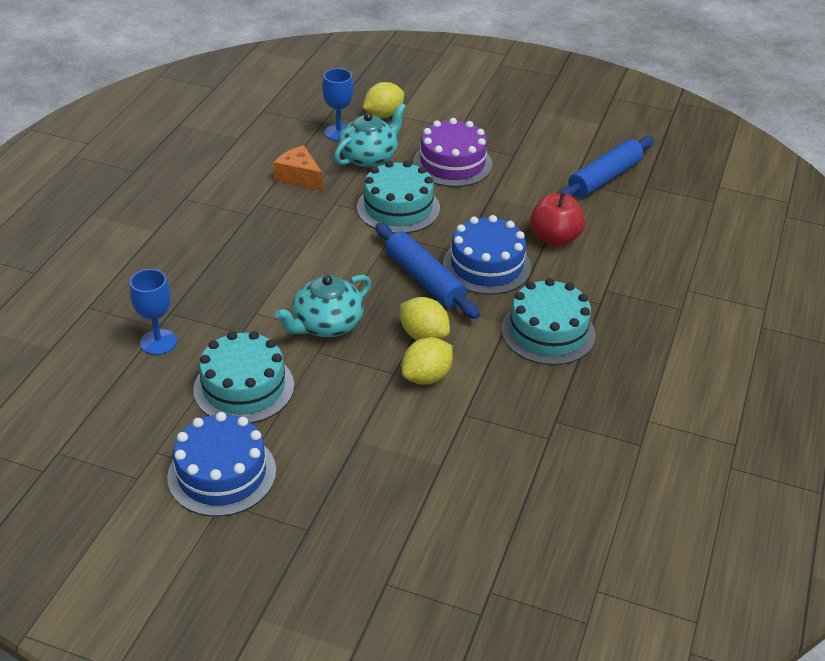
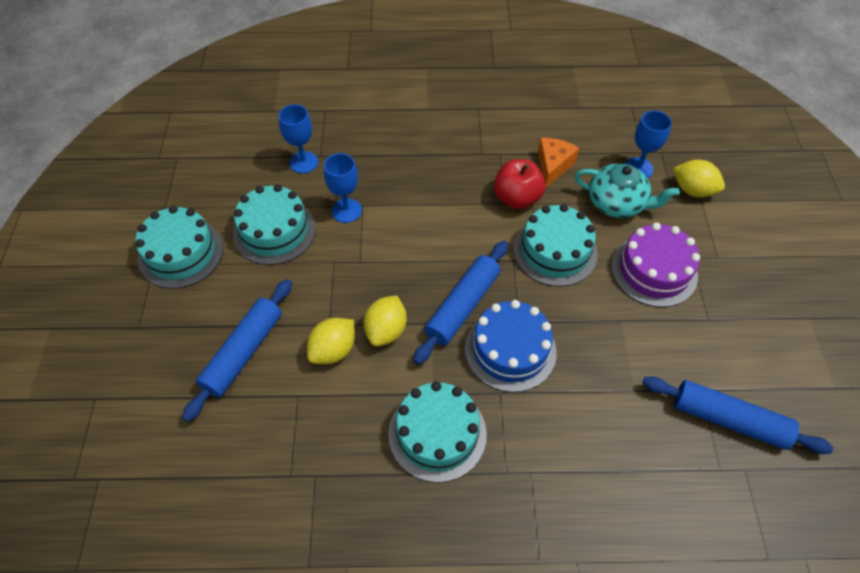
camera: 70 degrees right, 15 degrees up
(222, 473) = (181, 253): blue cake -> turquoise cake
(255, 326) = (346, 211): none -> blue goblet
(327, 324) = (369, 256): turquoise teapot -> none
(393, 444) = (243, 352): none -> blue rolling pin
(426, 377) = (333, 350): yellow lemon -> yellow lemon turned 75 degrees counterclockwise
(555, 238) = (588, 399): red apple -> red apple (517, 198)

